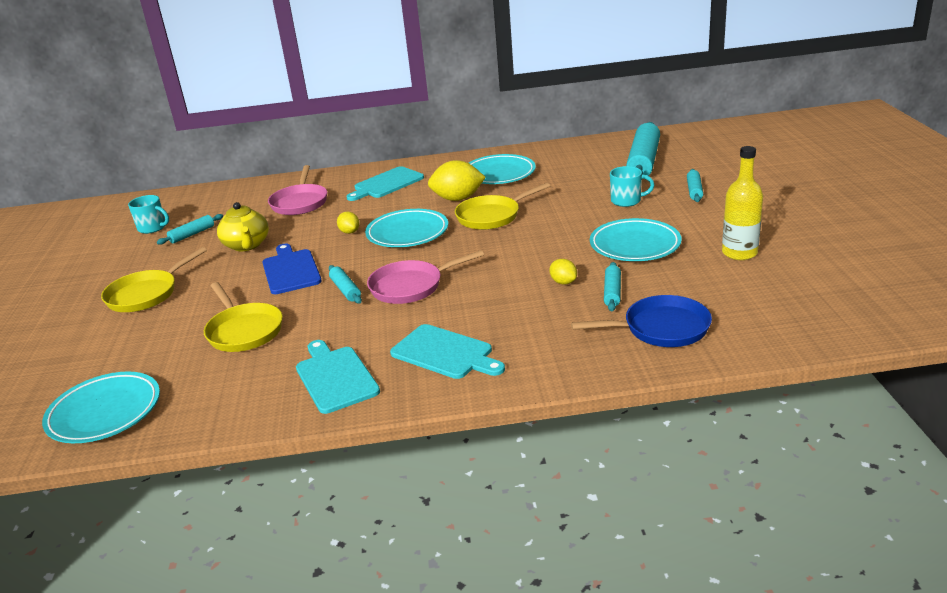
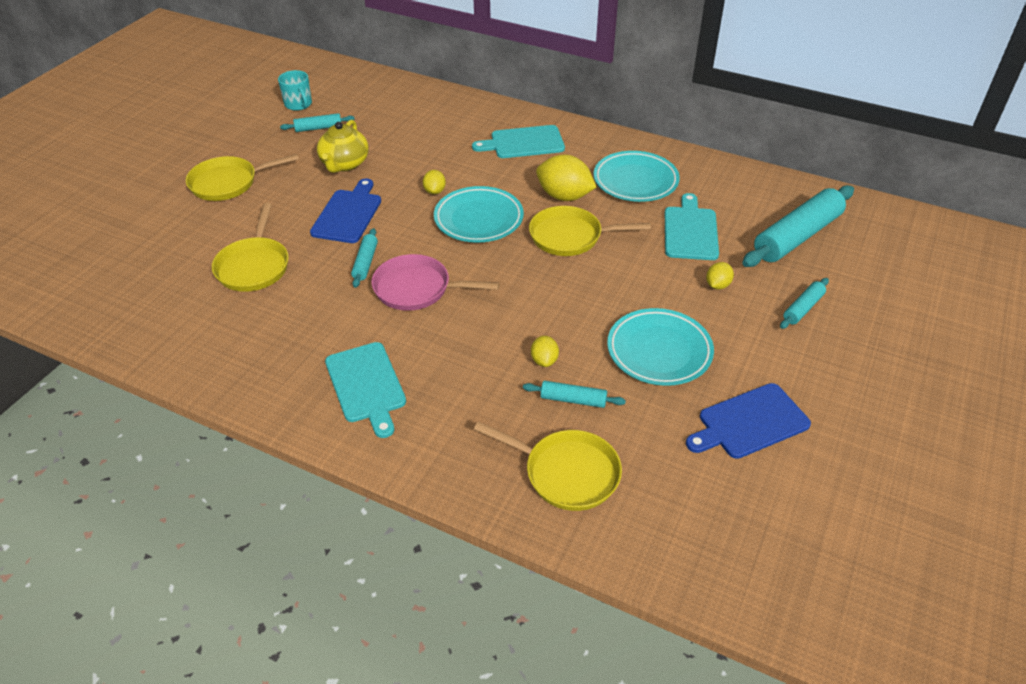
camera: 30 degrees right, 15 degrees up
(105, 412) = (98, 297): turquoise plate -> none
(300, 202) = (432, 130): pink pan -> none
(335, 377) = (266, 360): turquoise cutting board -> turquoise cutting board (690, 231)
(612, 292) = (573, 400): turquoise rolling pin -> turquoise rolling pin turned 60 degrees clockwise
(627, 201) = (717, 285): turquoise mug -> yellow lemon
(660, 328) = (566, 473): blue pan -> yellow pan
(739, 253) = (749, 422): yellow bottle -> blue cutting board

